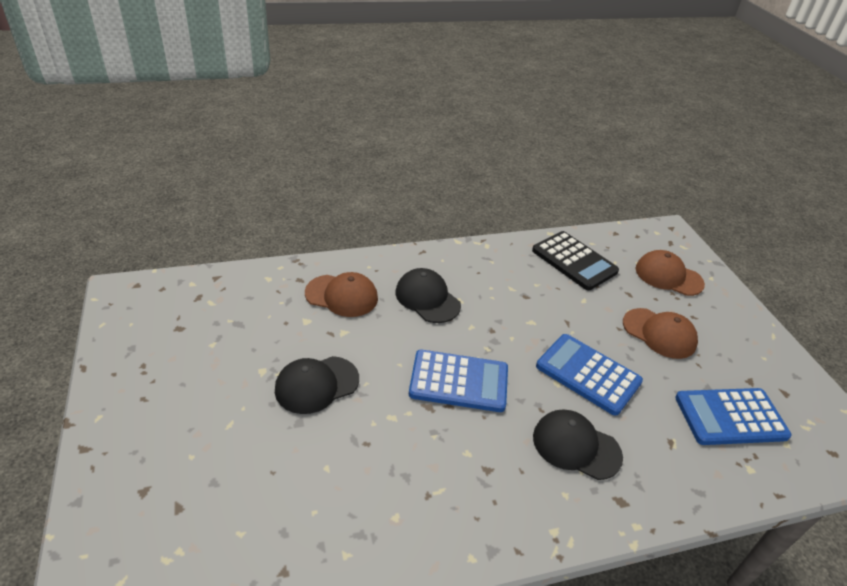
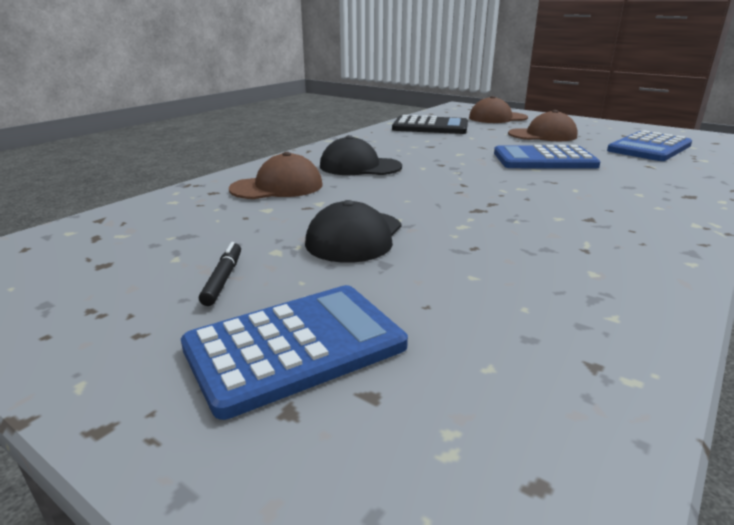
camera: 35 degrees left, 15 degrees down
(213, 379) = (223, 279): none -> black marker
(459, 381) = (472, 191): blue calculator -> blue calculator (295, 347)
(576, 446) = (611, 186): black cap -> none

